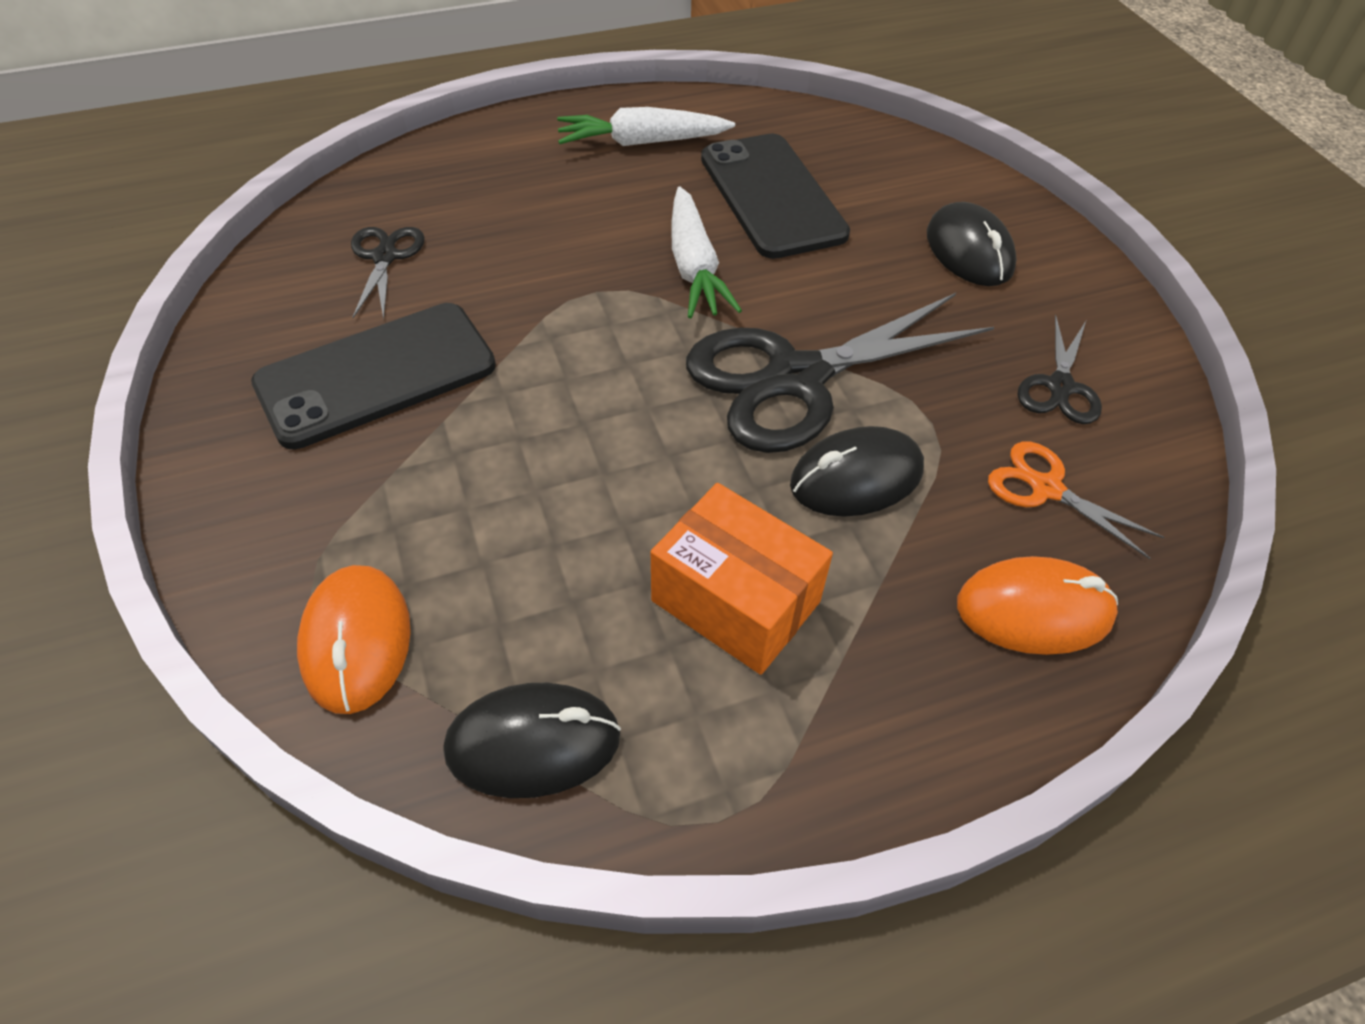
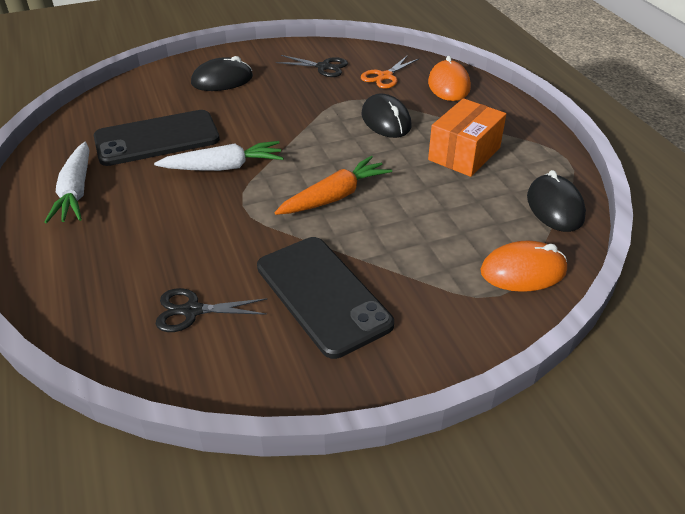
camera: 90 degrees left, 10 degrees down
(605, 393) = (334, 197): none -> orange carrot
(796, 378) = (320, 134): black scissors -> none

